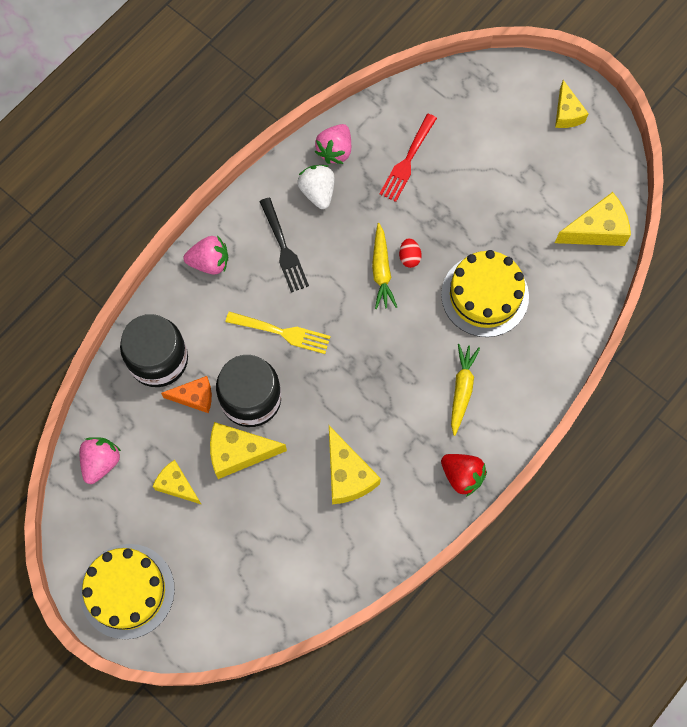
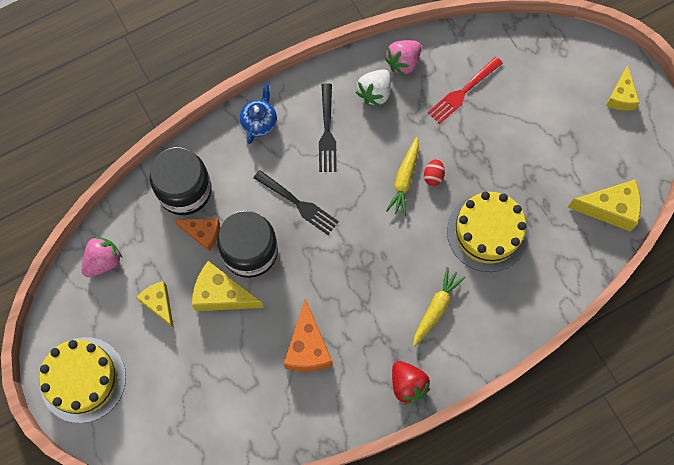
camera: 20 degrees right, 0 degrees up
(209, 262) = (259, 122): pink strawberry -> blue teapot
(282, 332) = (298, 204): yellow fork -> black fork
(317, 192) = (374, 93): white strawberry -> white strawberry turned 150 degrees counterclockwise
(347, 474) = (307, 347): yellow cheese -> orange cheese

